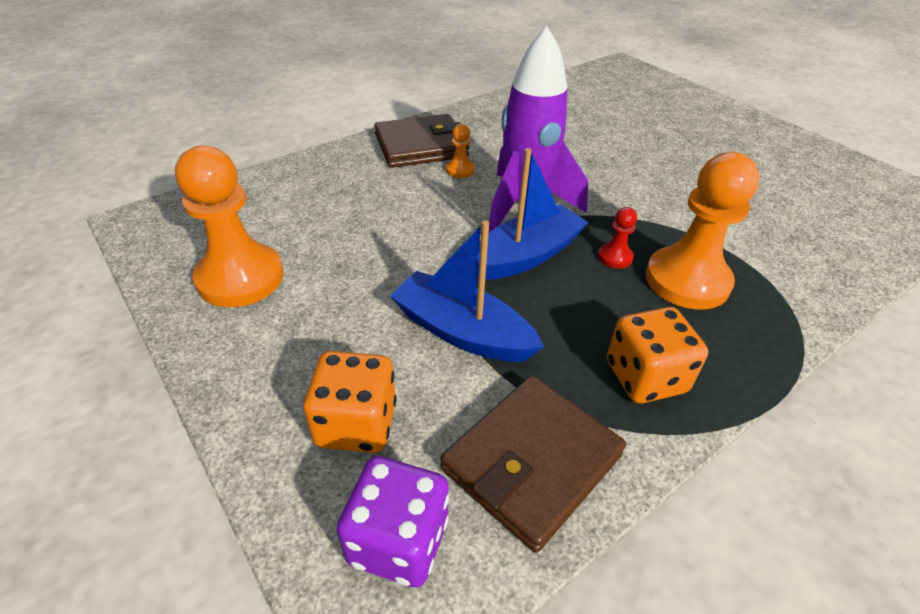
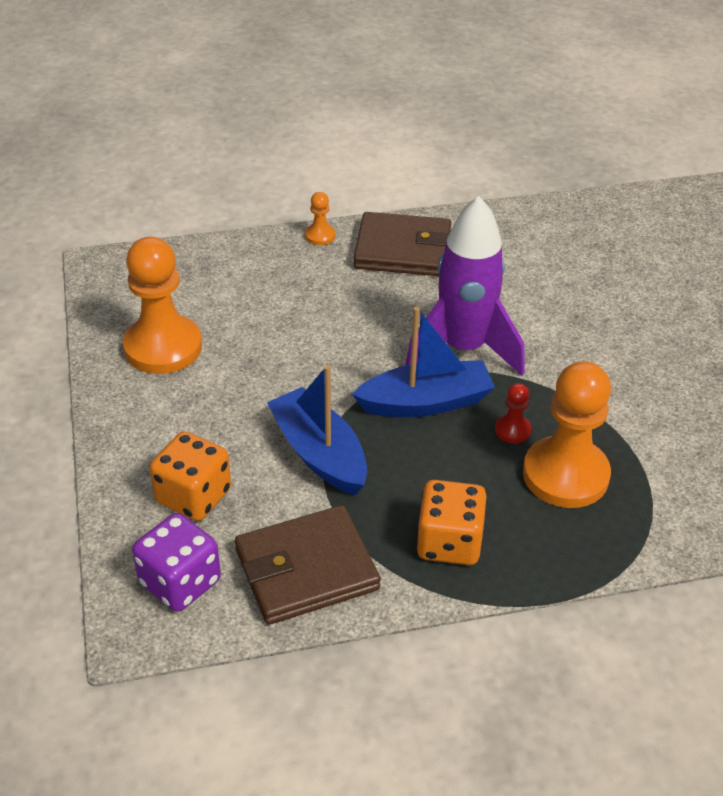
camera: 25 degrees right, 0 degrees up
(460, 170) = (425, 290): orange pawn -> orange pawn (320, 236)

